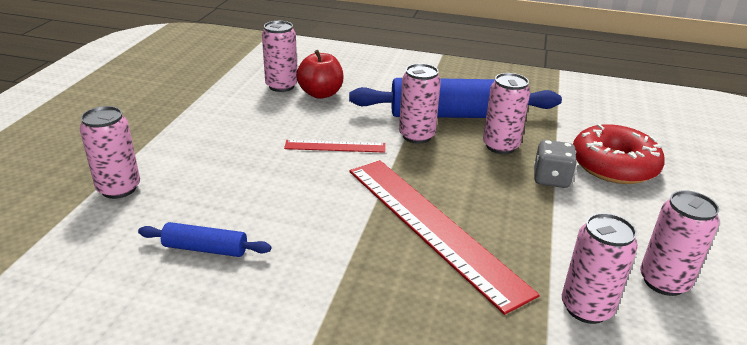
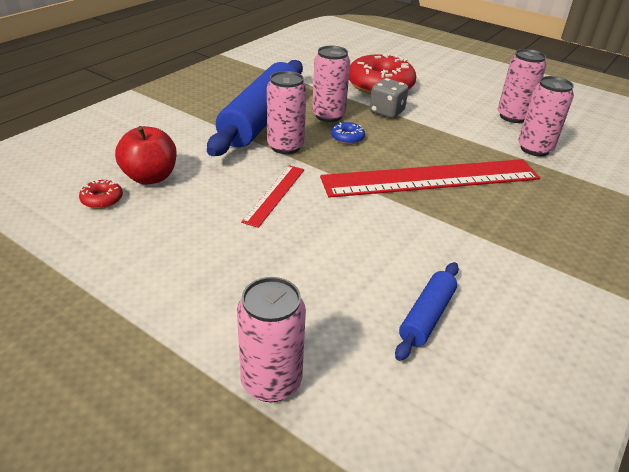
camera: 70 degrees left, 5 degrees up
(281, 86) = (102, 199): pink can -> red donut
(466, 164) = (347, 138): none -> blue donut

